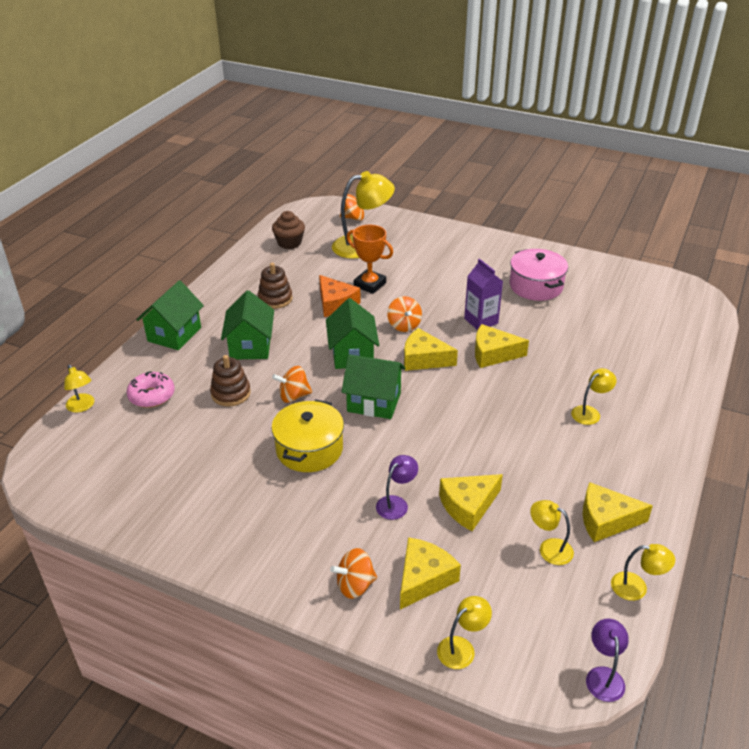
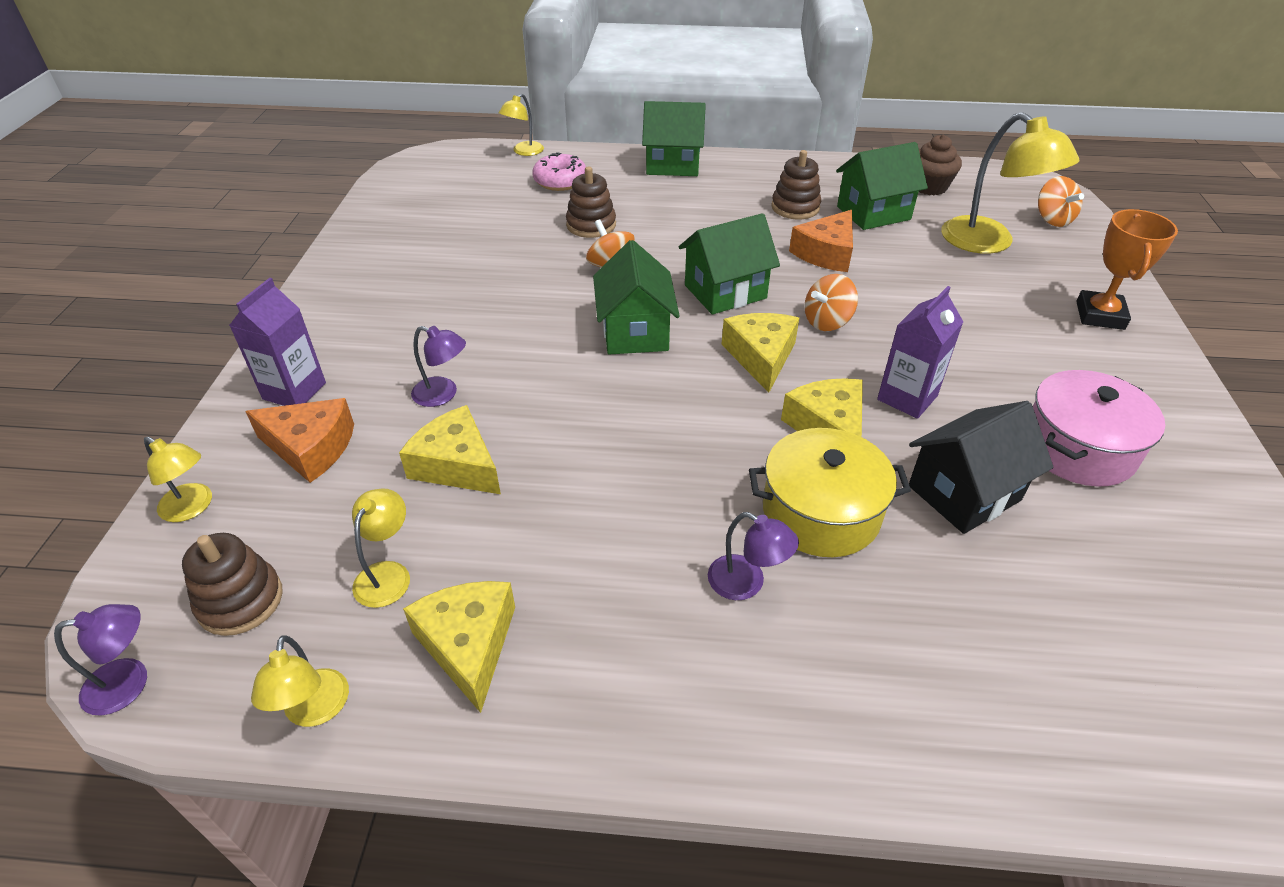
camera: 70 degrees right, 5 degrees up
(250, 346) = (686, 215): green house -> green house (873, 213)
(309, 449) = (519, 302): yellow pot -> yellow pot (821, 512)
(355, 585) = (294, 391): orange spinning top -> purple carton
(370, 284) = (898, 270): orange trophy -> orange trophy (1100, 315)
(423, 578) = (311, 447): yellow cheese -> orange cheese
(553, 328) = (964, 493): none -> black house
(553, 620) = (240, 601): none -> brown stacking toy
(590, 412) = (746, 583): yellow lamp -> purple lamp

